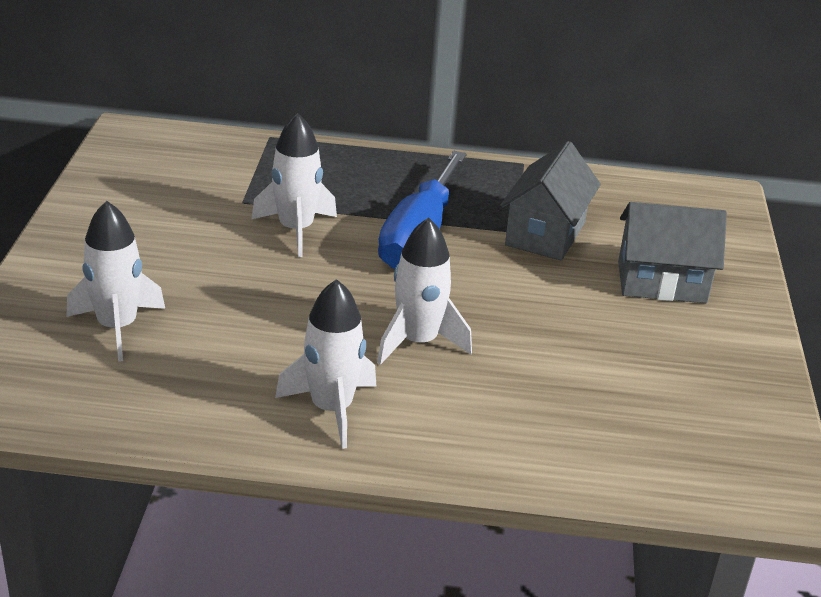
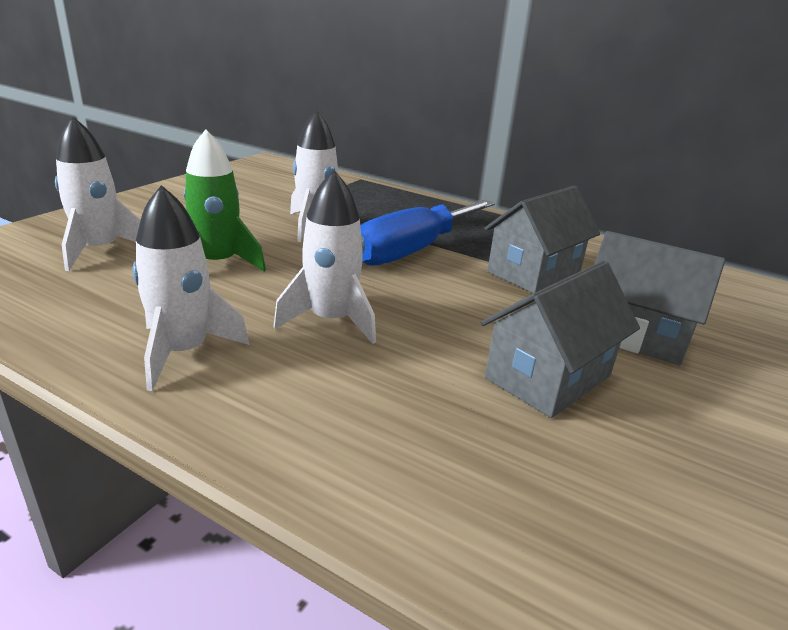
camera: 25 degrees right, 5 degrees down
(253, 309) = (218, 264): none -> green rocket
(620, 343) = (548, 377): none -> grey house

